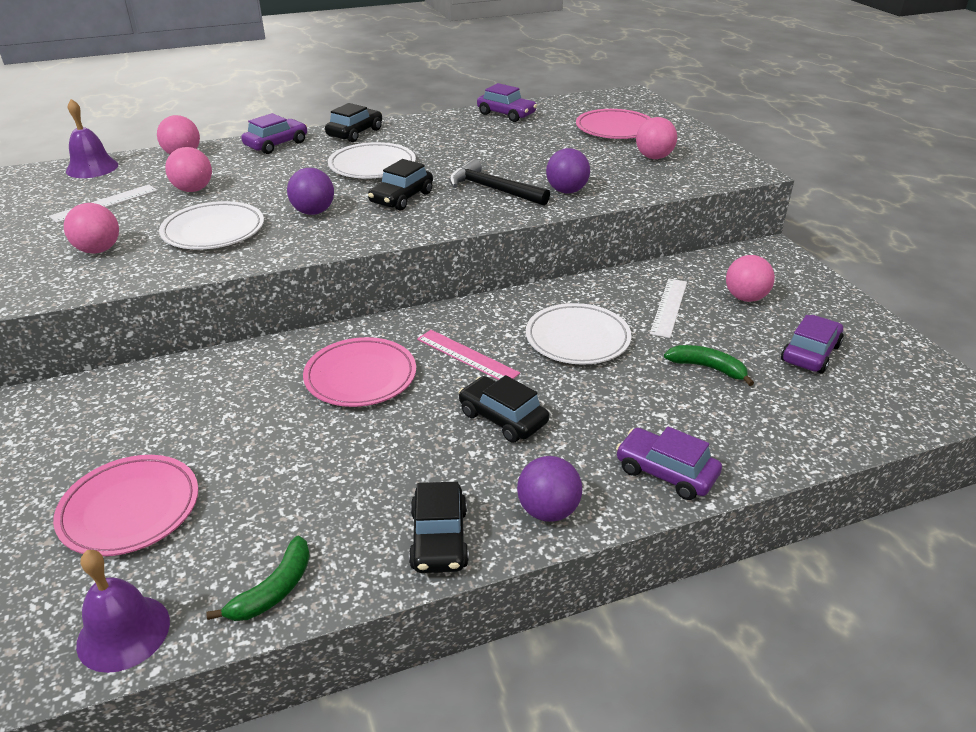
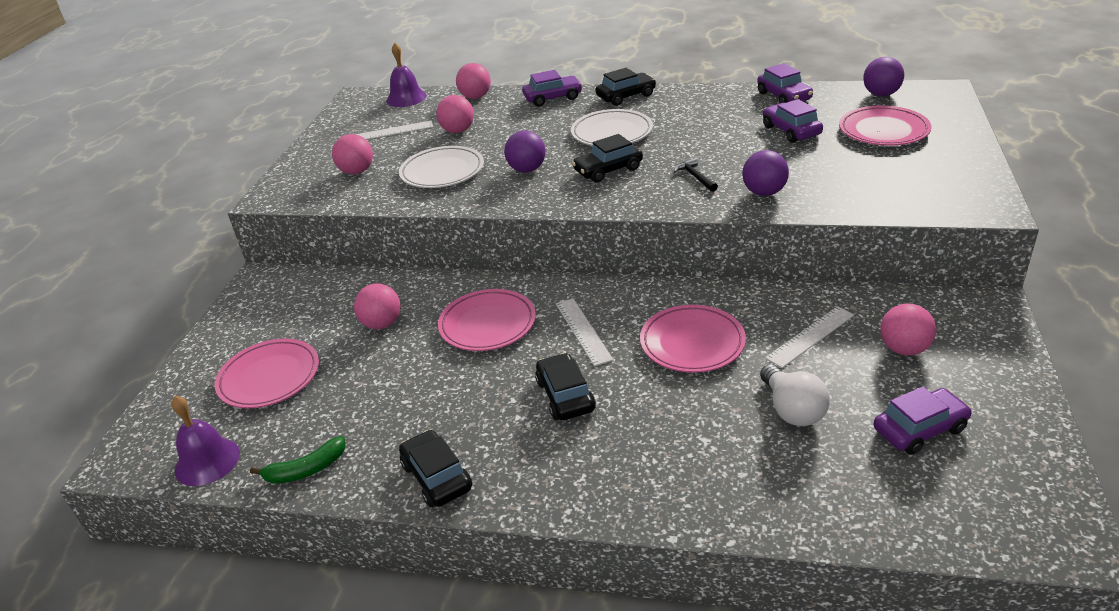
camera: 35 degrees right, 0 degrees up
(439, 538) = (437, 477): black car -> black car turned 120 degrees clockwise
(467, 356) = (583, 331): pink ruler -> white ruler
(493, 189) = (695, 177): black hammer -> black hammer, size x0.55
(548, 511) = (533, 488): purple ball -> purple ball (881, 94)
(577, 338) = (692, 343): white plate -> pink plate
(654, 157) = (894, 171): pink ball -> pink ball (382, 324)
(666, 472) = (659, 493): purple car -> purple car (791, 131)
(707, 368) = (792, 410): green banana -> white light bulb

